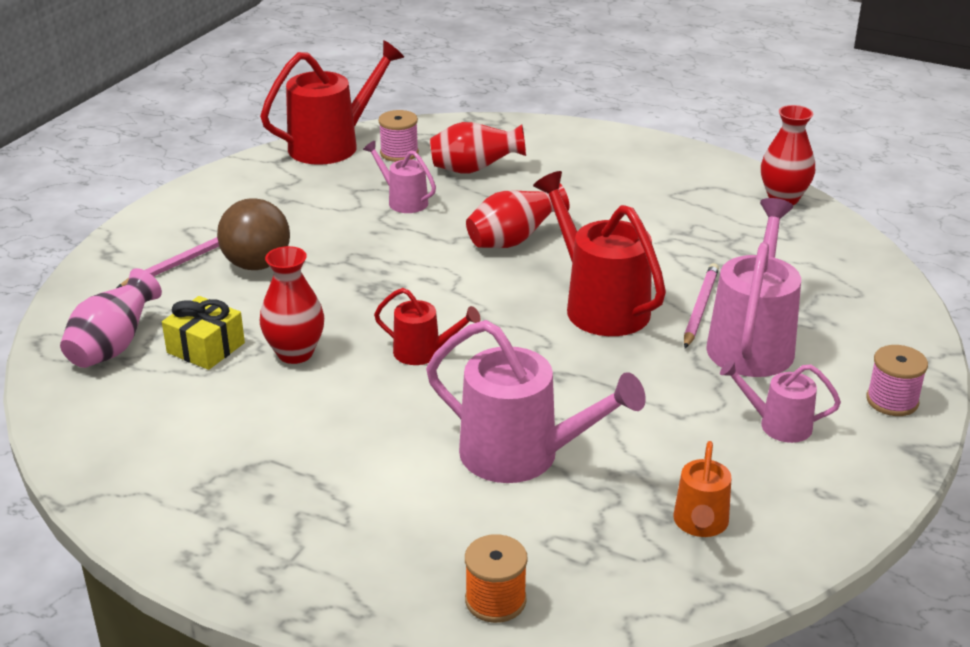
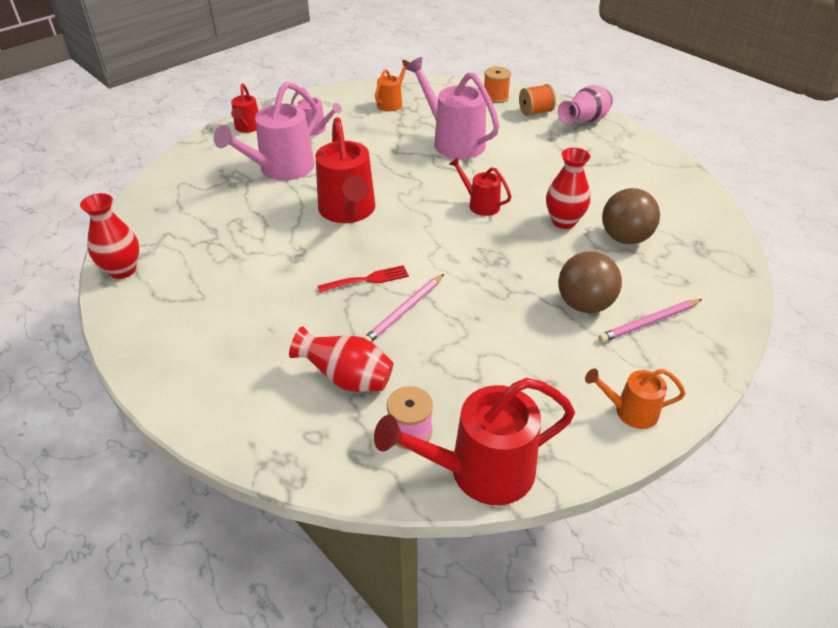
camera: 160 degrees left, 10 degrees up
(113, 347) = (691, 253): pink vase -> pink vase (584, 122)
(205, 348) = (625, 238): yellow gift -> brown ball
(208, 196) = (630, 411): none -> orange watering can
(393, 573) = (535, 112): none -> orange spool
(403, 201) = (436, 351): pink watering can -> none
(513, 240) = (368, 279): red vase -> red fork
(700, 308) = (287, 196): pink pencil -> pink pencil (404, 311)
(892, 401) = (247, 128): pink spool -> red watering can

